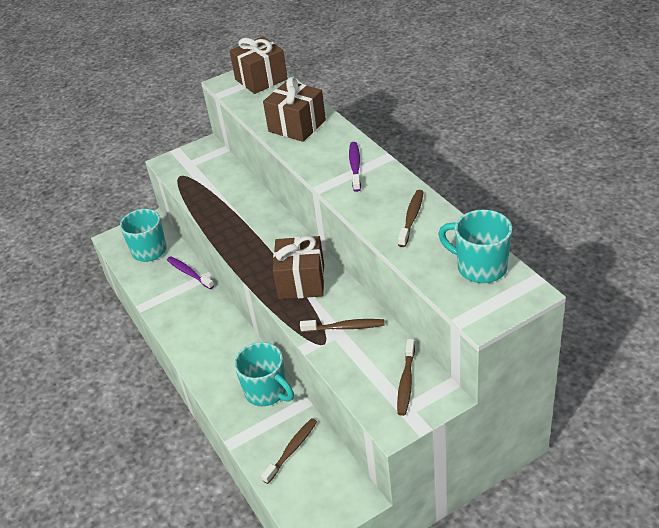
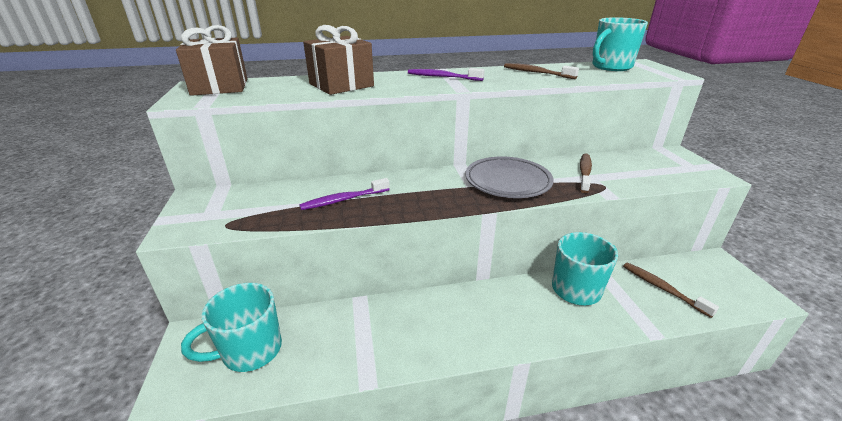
camera: 75 degrees left, 10 degrees down
(189, 273) = (340, 315): purple toothbrush -> purple toothbrush (343, 200)
(301, 281) = (507, 181): brown gift -> grey plate
(406, 382) = (659, 162): brown toothbrush -> none

